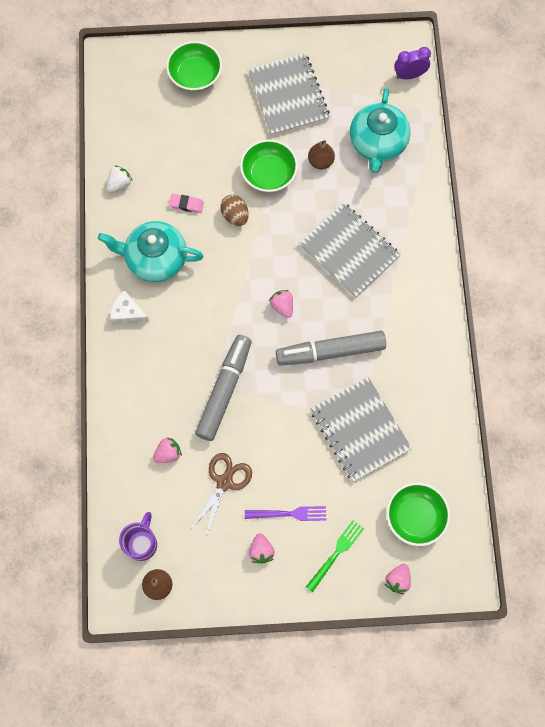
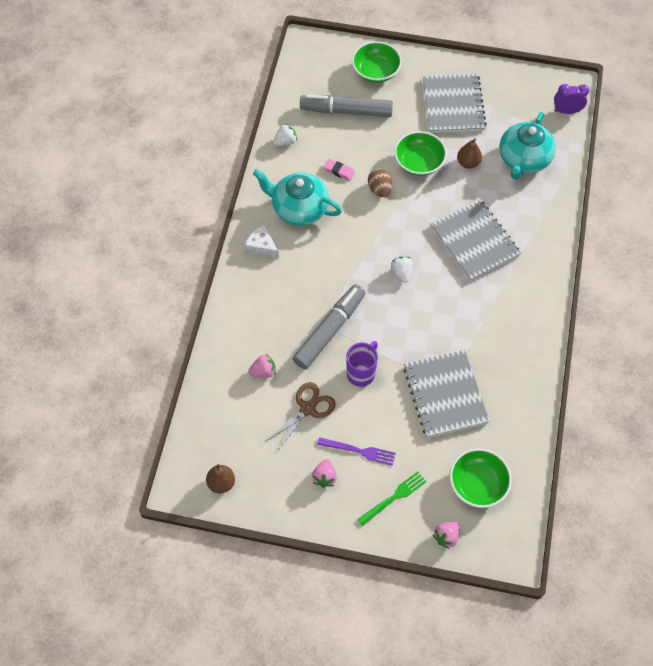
camera: 15 degrees right, 10 degrees down
(142, 543) = (218, 442): purple mug -> purple mug (361, 373)
(282, 306) = (401, 273): pink strawberry -> white strawberry
(330, 351) = (435, 321): grey marker -> grey marker (346, 111)

